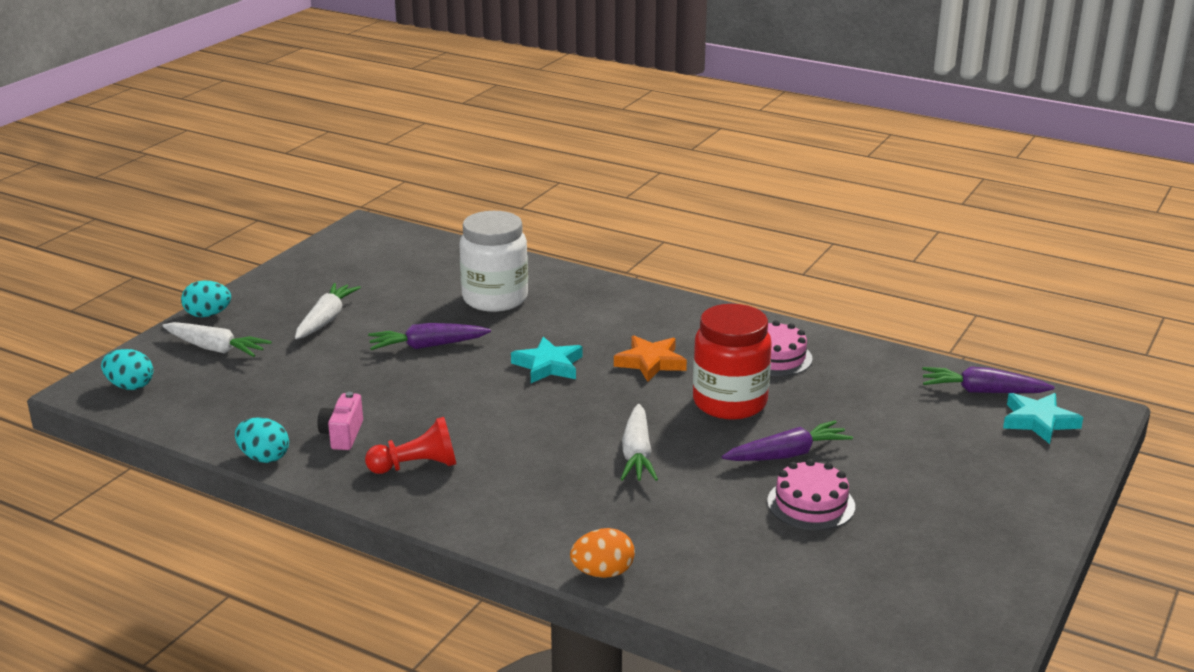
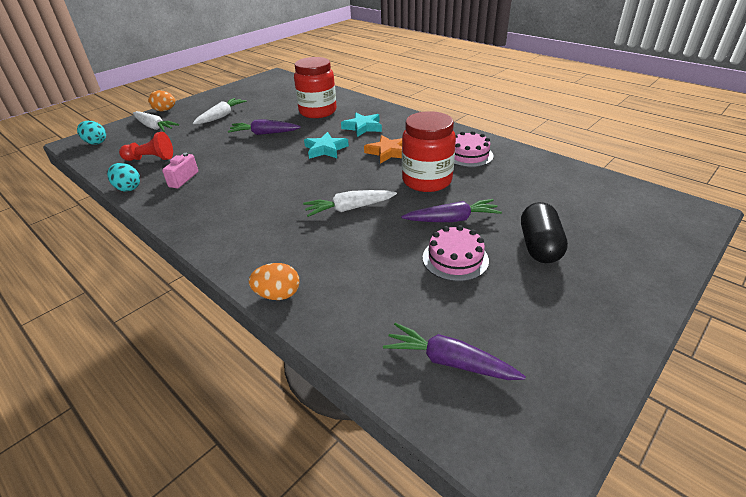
camera: 15 degrees right, 10 degrees up
(208, 315) = (165, 110): turquoise egg -> orange egg
(416, 466) = (208, 202): red pawn -> red pawn (150, 159)
(495, 299) = (318, 112): white jar -> red jar
(637, 454) = (349, 209): white carrot -> white carrot turned 60 degrees clockwise
(911, 476) = (539, 246): none -> black capsule
(982, 391) = (609, 189): purple carrot -> purple carrot (449, 361)
(1038, 421) = (650, 214): turquoise star -> turquoise star (363, 127)

